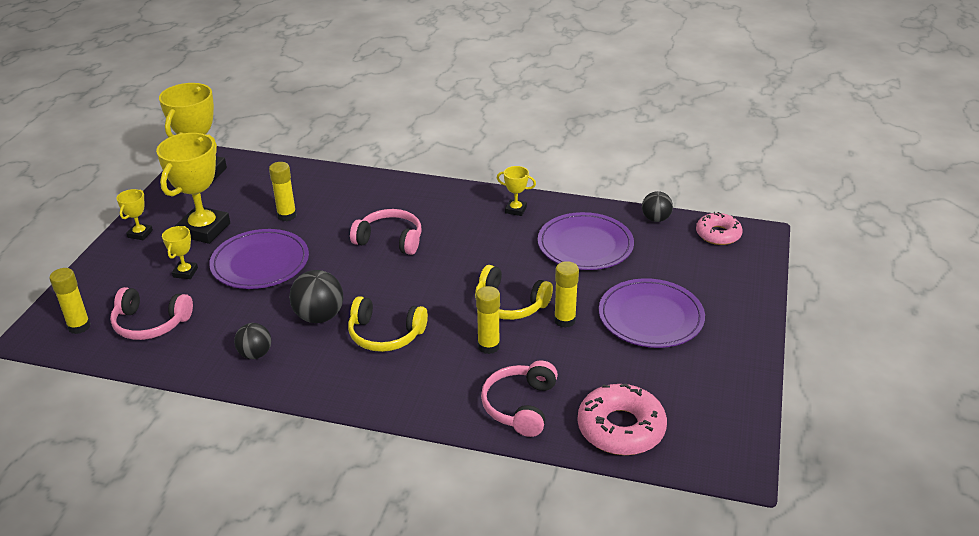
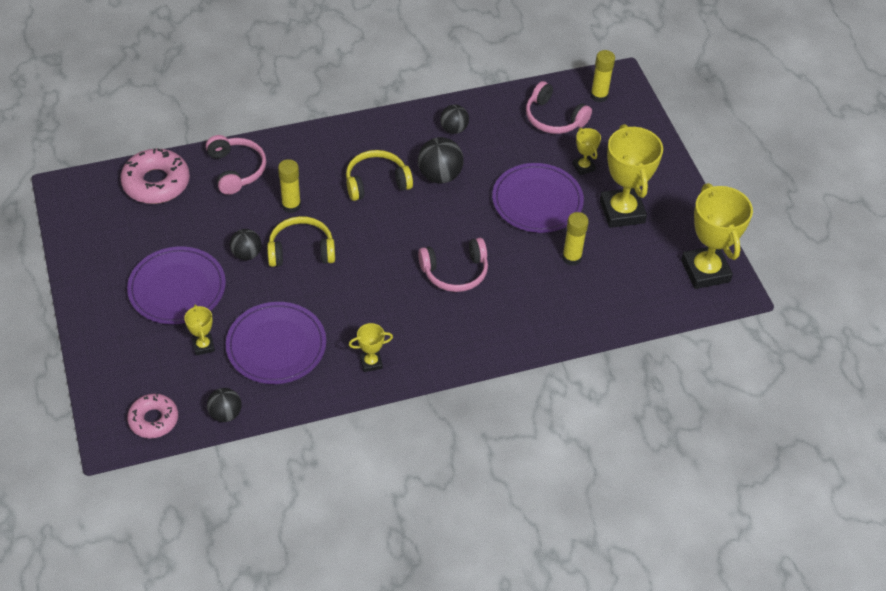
camera: 145 degrees right, 15 degrees up
(140, 234) = (666, 184): yellow trophy -> yellow trophy (203, 346)
(150, 324) = (553, 118): pink headphones -> pink headphones turned 120 degrees counterclockwise
(564, 320) = (246, 254): yellow glue stick -> black ball

